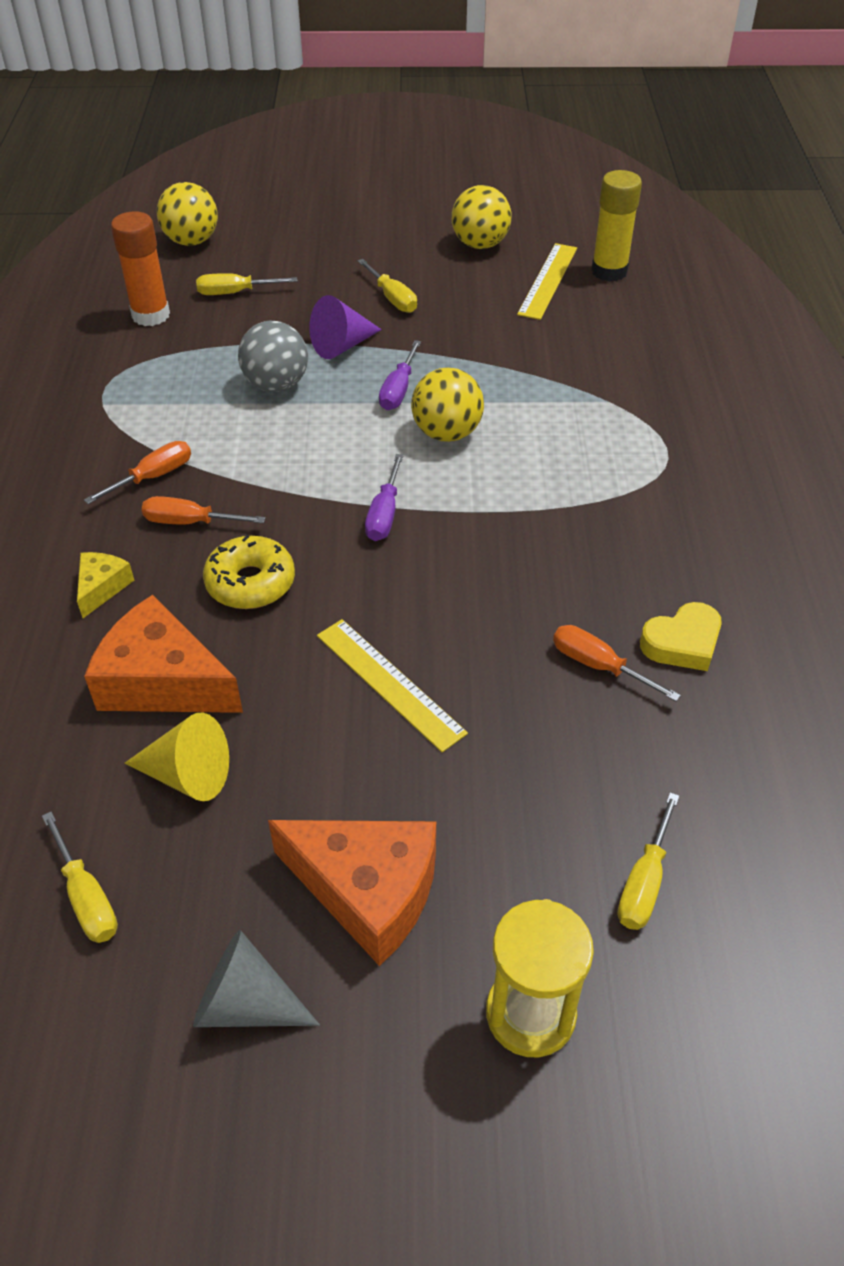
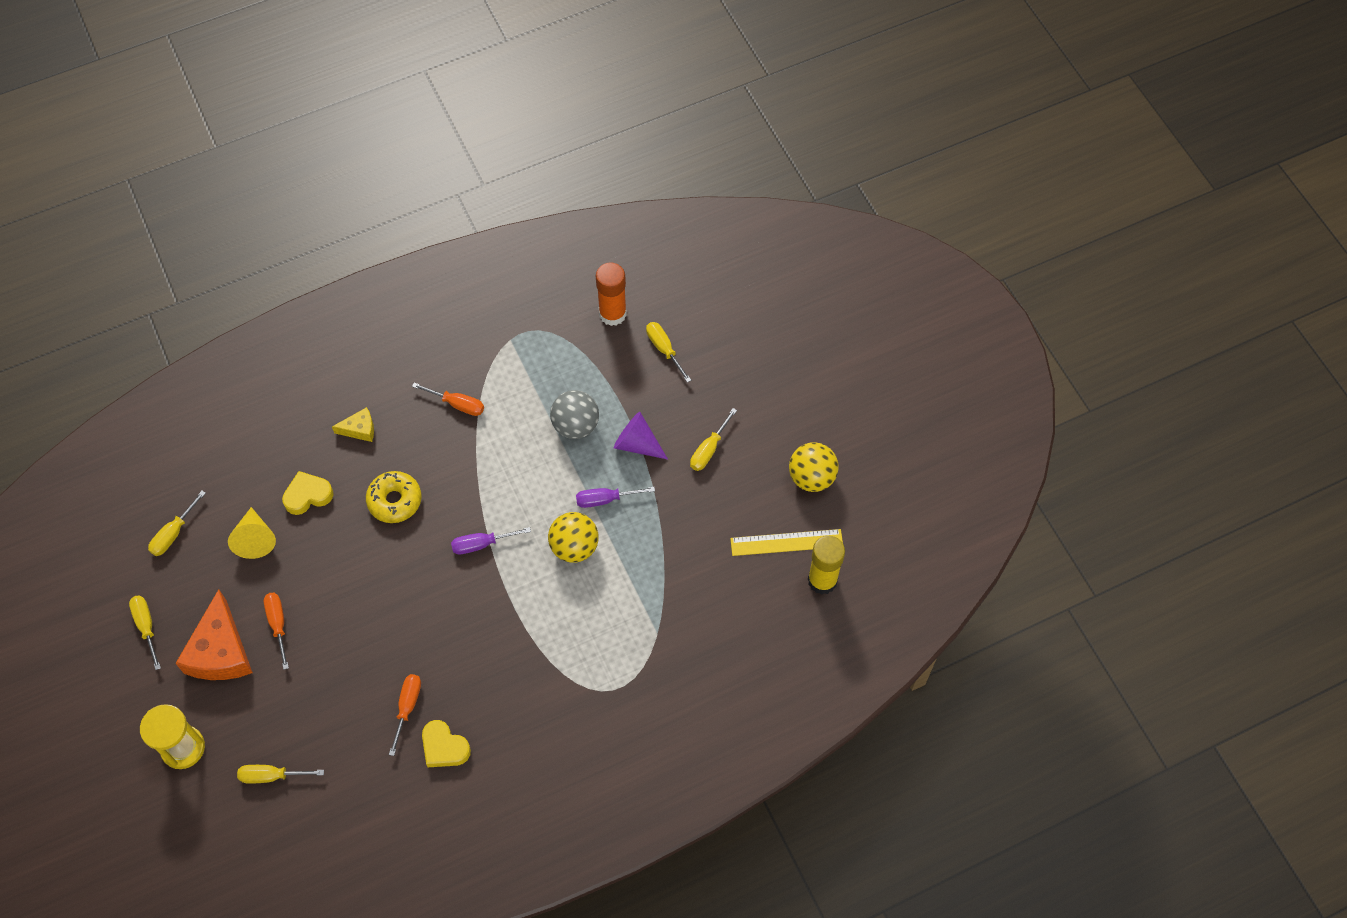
camera: 65 degrees right, 15 degrees up
(162, 681) = (308, 495): orange cheese -> yellow heart
(190, 522) = (428, 445): orange screwdriver -> orange screwdriver (278, 625)
(191, 241) = (712, 289): yellow ball -> none
(246, 1003) = (146, 627): grey cone -> yellow screwdriver
(390, 683) = (351, 605): yellow ruler -> none

